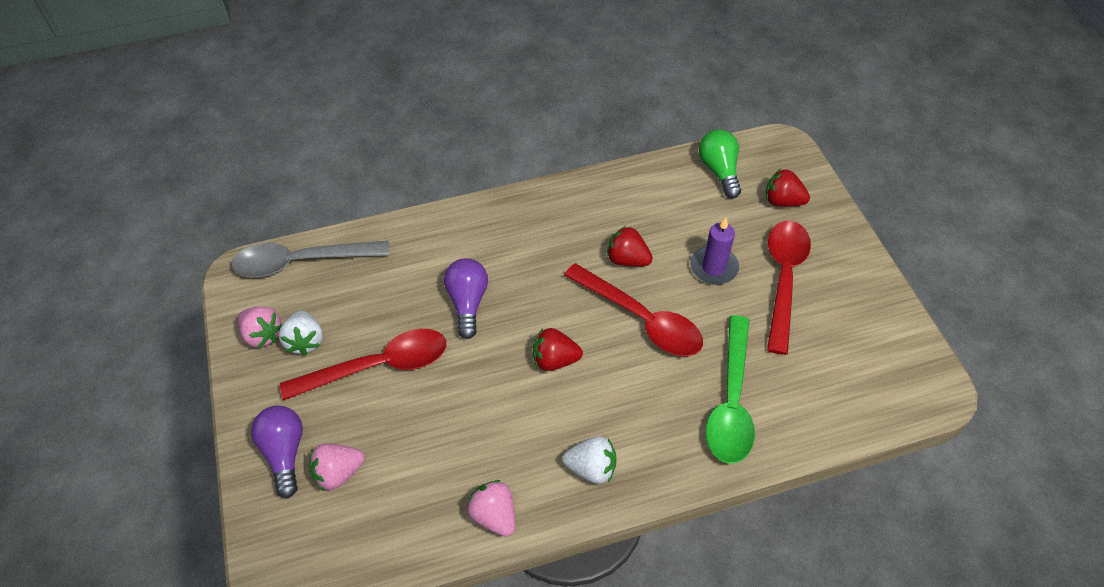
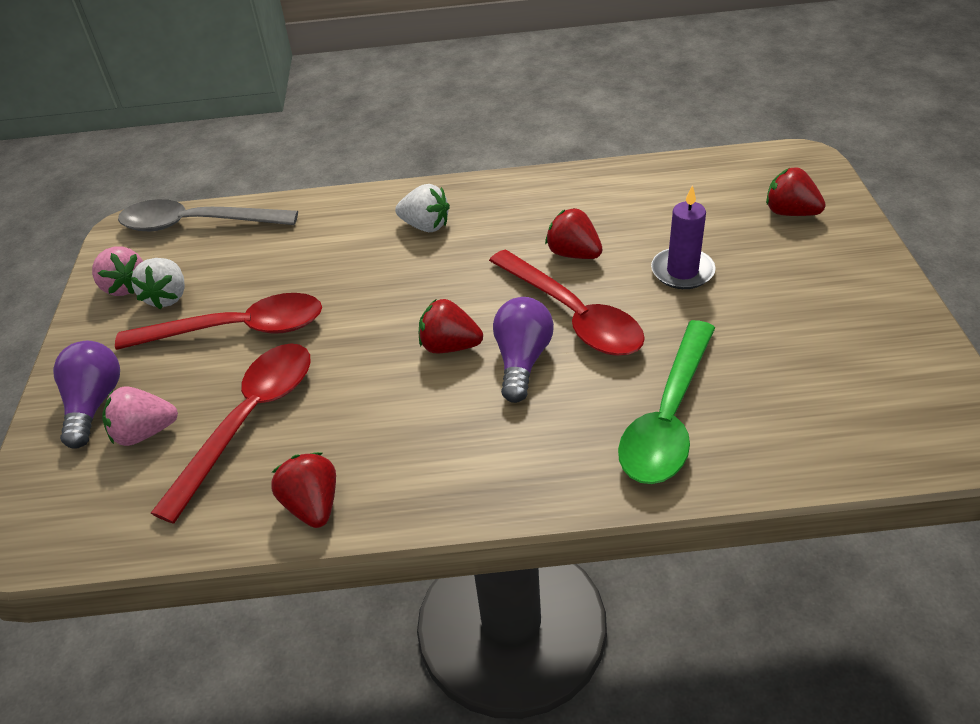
camera: 15 degrees right, 10 degrees down
(468, 302) = (366, 278): purple light bulb -> purple light bulb (522, 360)
(494, 515) = (313, 505): pink strawberry -> red strawberry
(591, 468) = (457, 469): white strawberry -> white strawberry (426, 226)
(719, 171) = (714, 177): green light bulb -> none
(784, 278) = (774, 291): red spoon -> red spoon (250, 420)

